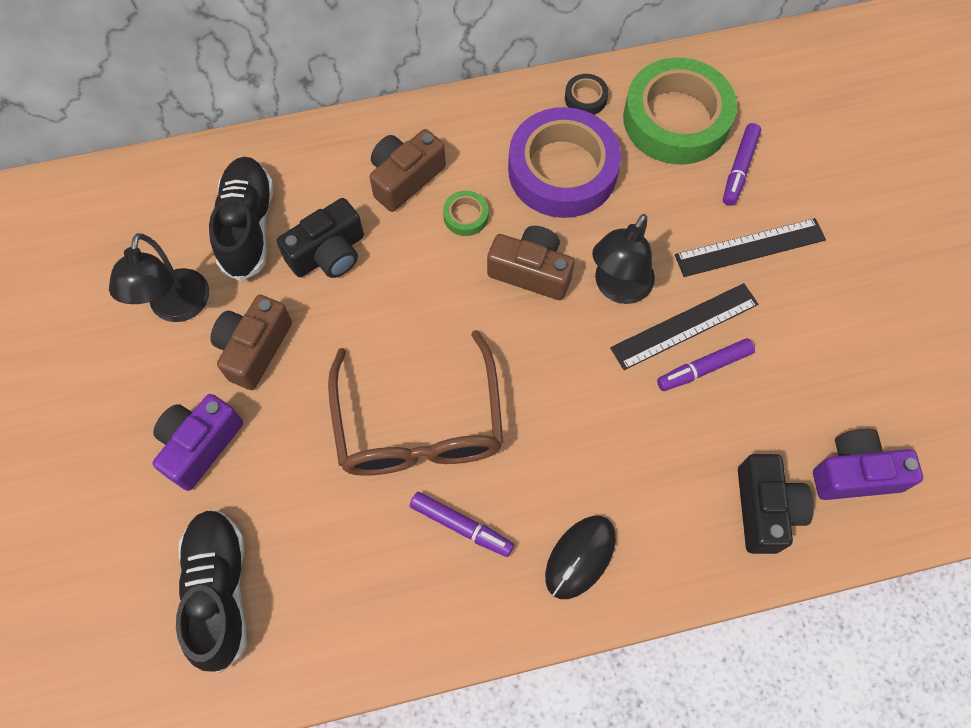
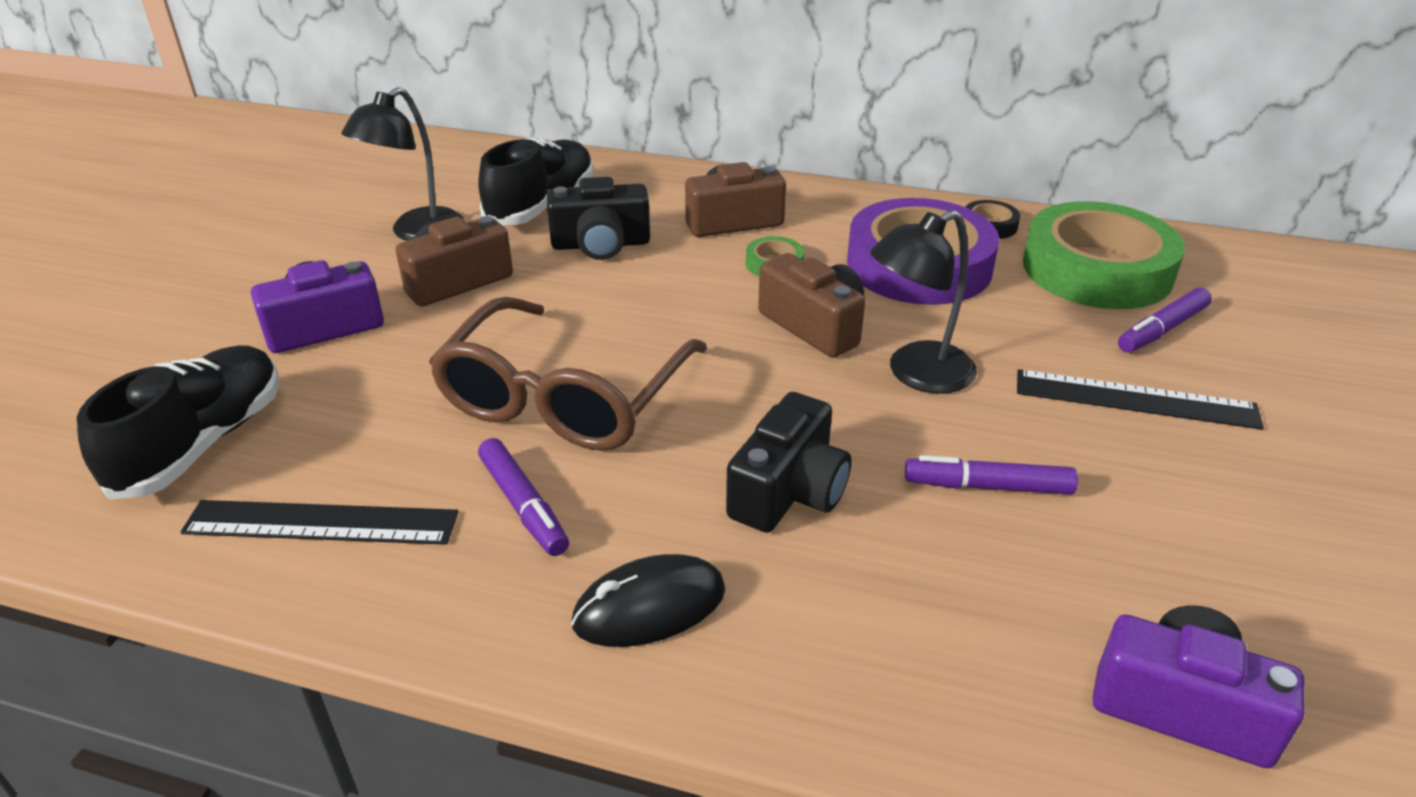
camera: 30 degrees right, 30 degrees down
(684, 326) = (986, 437): black ruler -> black ruler (321, 522)
(765, 509) = (985, 681): black camera -> black camera (789, 491)

